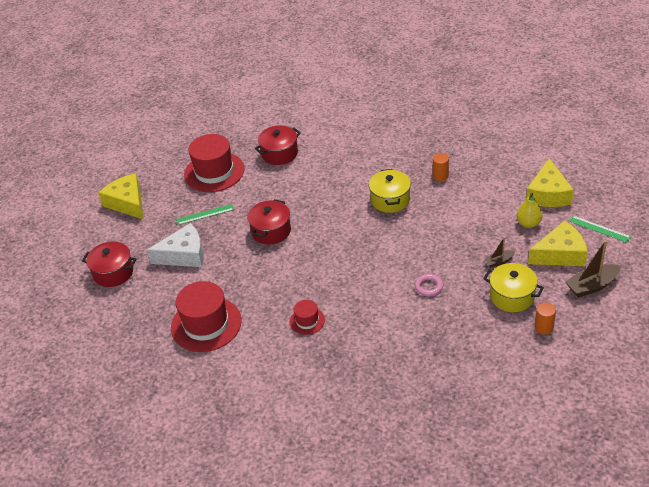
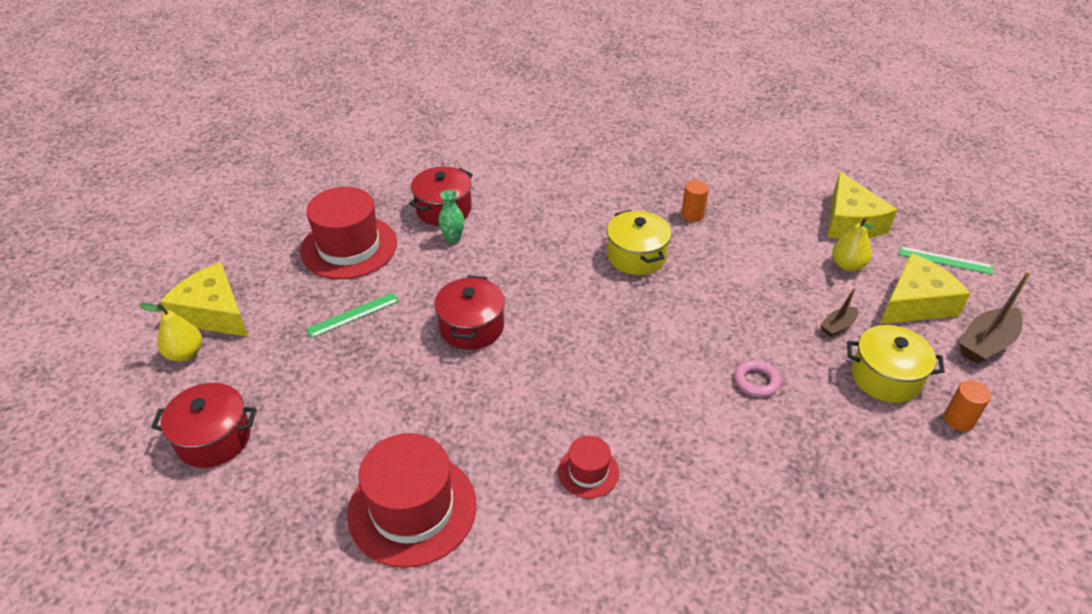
camera: 20 degrees left, 0 degrees up
(107, 224) = (185, 353): none -> yellow pear
(184, 255) = (336, 387): white cheese -> none
(279, 173) = (453, 238): none -> green vase

